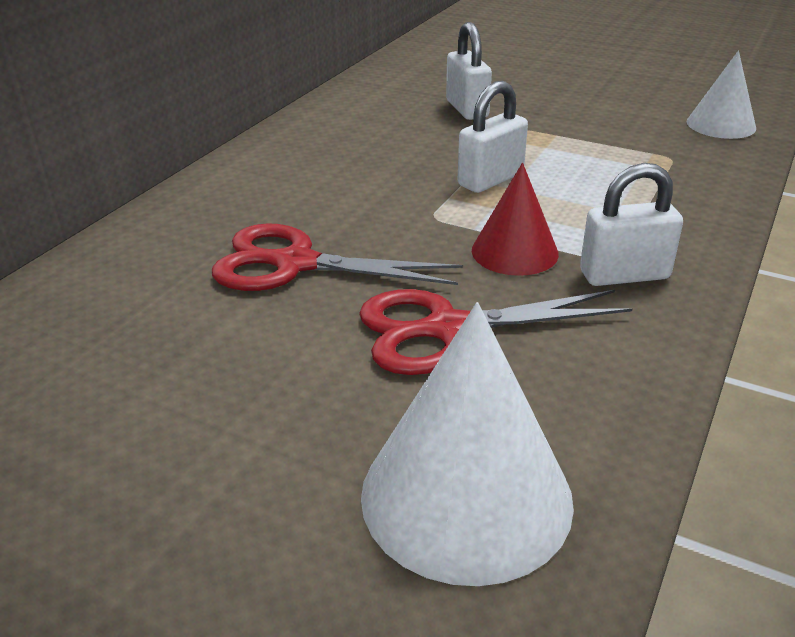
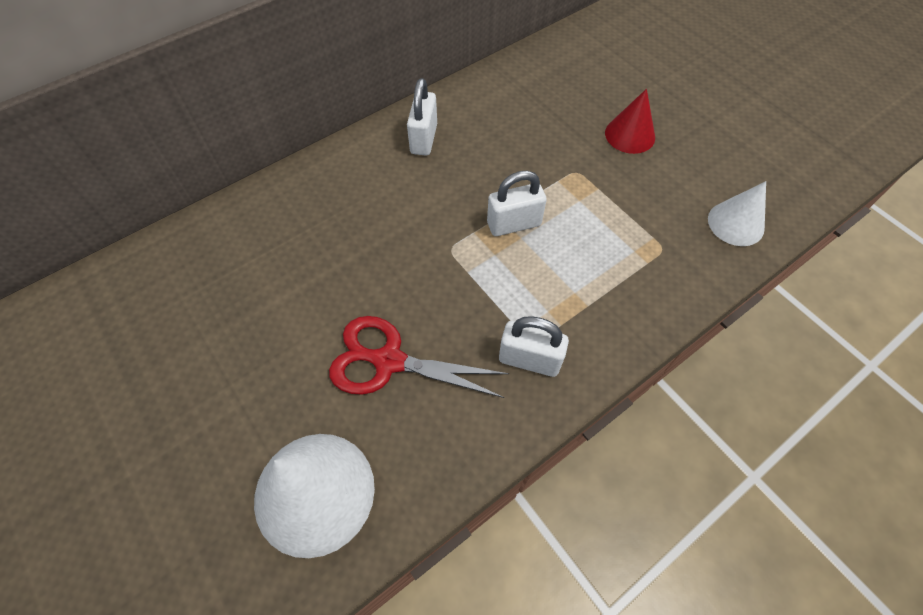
camera: 25 degrees right, 25 degrees up
(296, 264) = (340, 262): red scissors -> none
(467, 109) = (554, 133): white padlock -> white padlock (424, 139)
(514, 251) = (477, 306): red cone -> red cone (630, 135)

